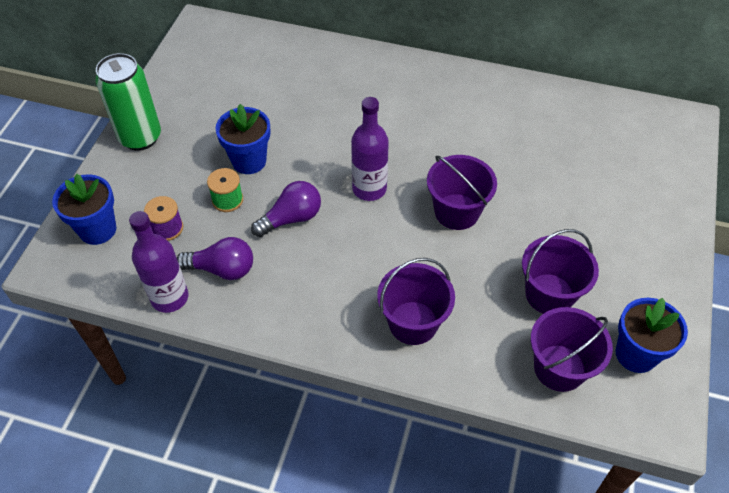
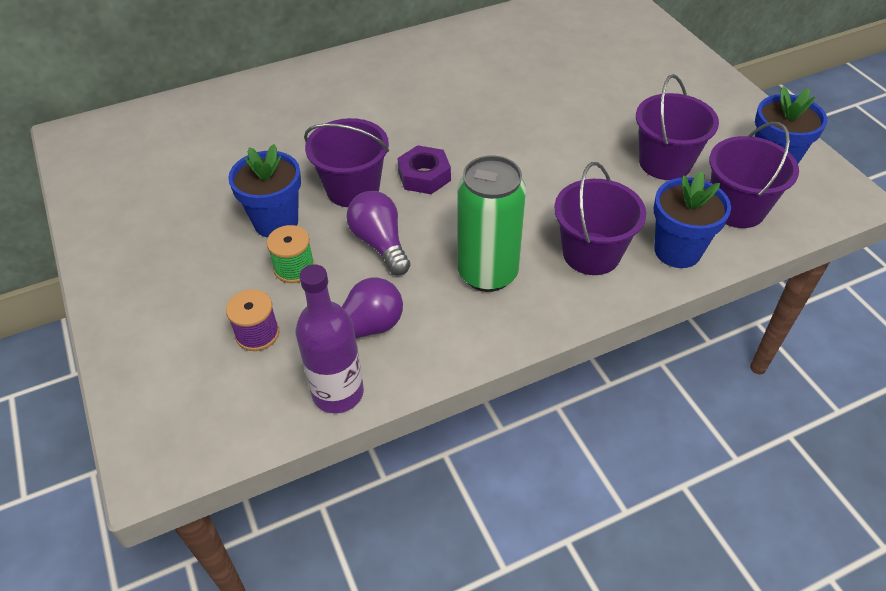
camera: 40 degrees left, 5 degrees down
(97, 229) = (174, 388): blue flower pot -> blue flower pot (677, 251)
(140, 137) = (122, 272): green can -> green can (487, 273)
(291, 218) = (380, 243): purple light bulb -> purple light bulb turned 45 degrees counterclockwise
(369, 189) = (424, 176): purple bottle -> purple nut
(457, 212) = (521, 148): purple bucket -> purple bucket (353, 189)

